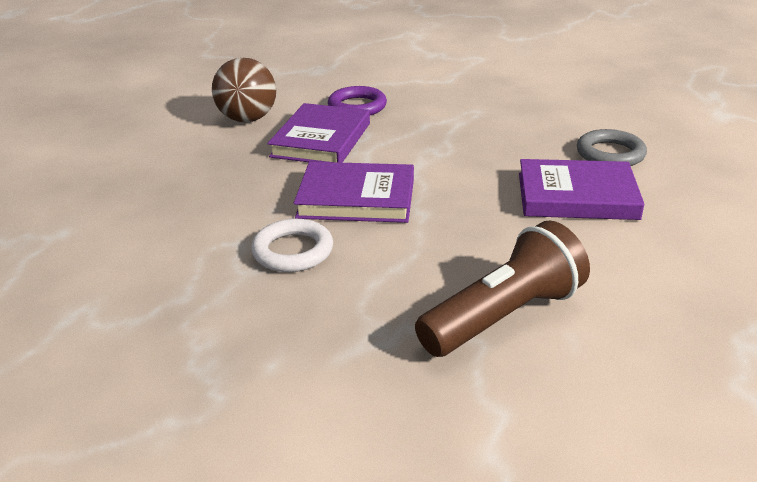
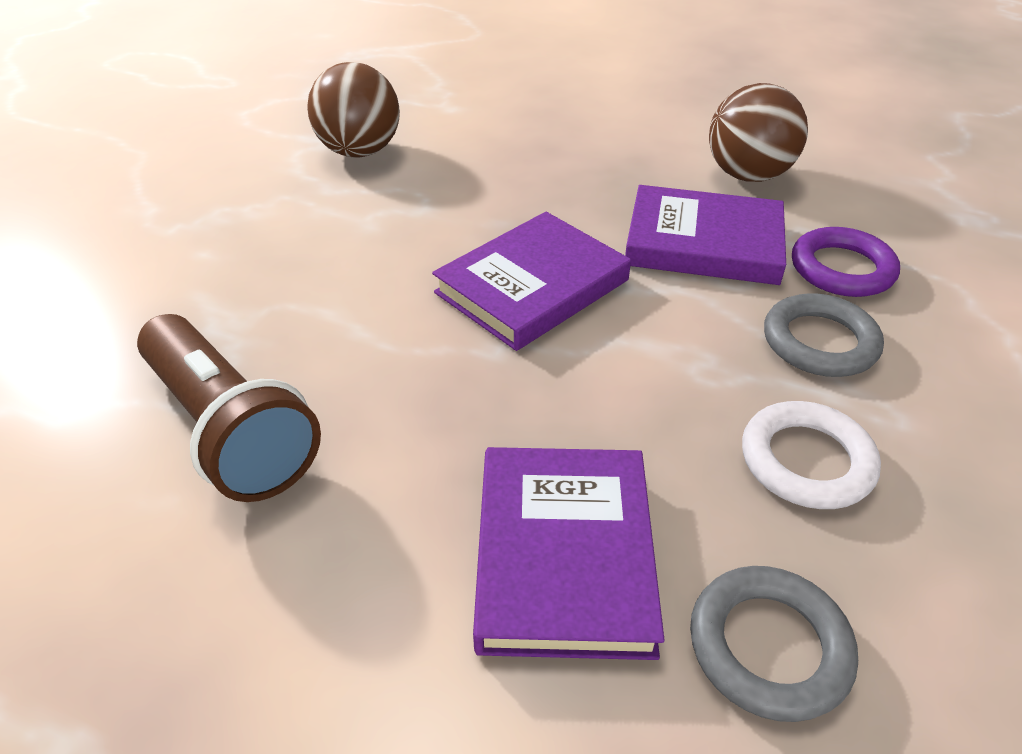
camera: 85 degrees right, 10 degrees up
(120, 282) = (359, 152): none -> brown ball
(293, 251) = (404, 246): white ring -> white ring (806, 461)
(356, 198) = (532, 286): purple book -> purple book turned 45 degrees clockwise
(419, 120) = (819, 342): none -> grey ring

